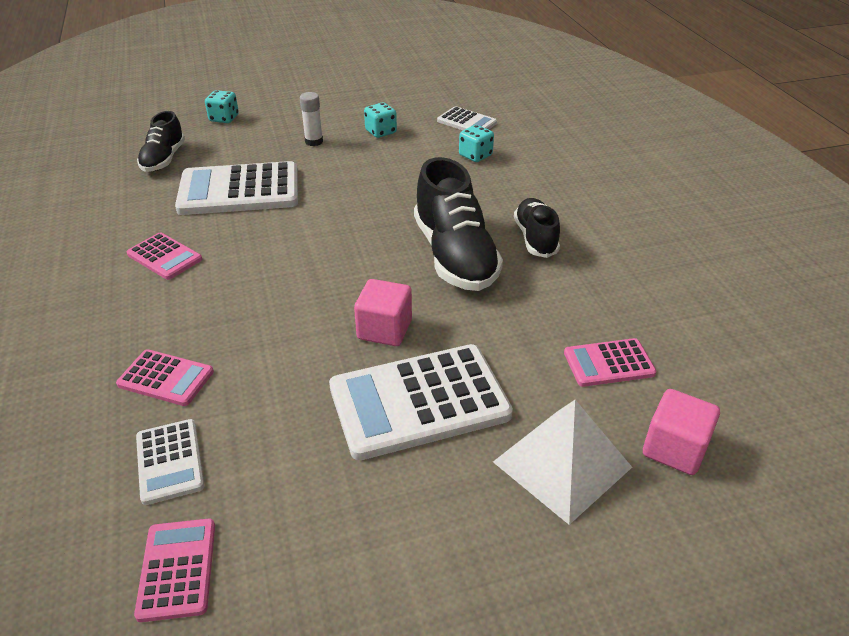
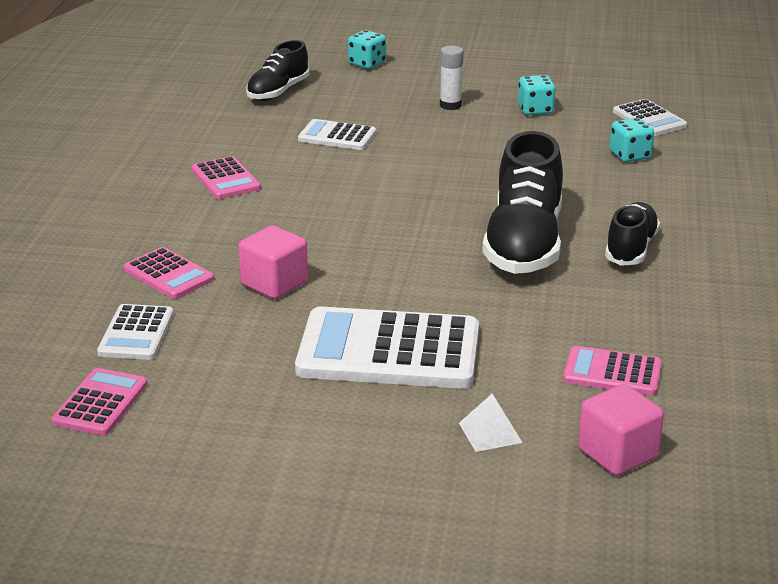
camera: 25 degrees right, 10 degrees down
(239, 190) = (337, 136): white calculator -> white calculator, size x0.52
(384, 329) = (399, 288): pink cube -> pink cube (274, 284)
(562, 464) = (490, 432): white pyramid -> white pyramid, size x0.47

